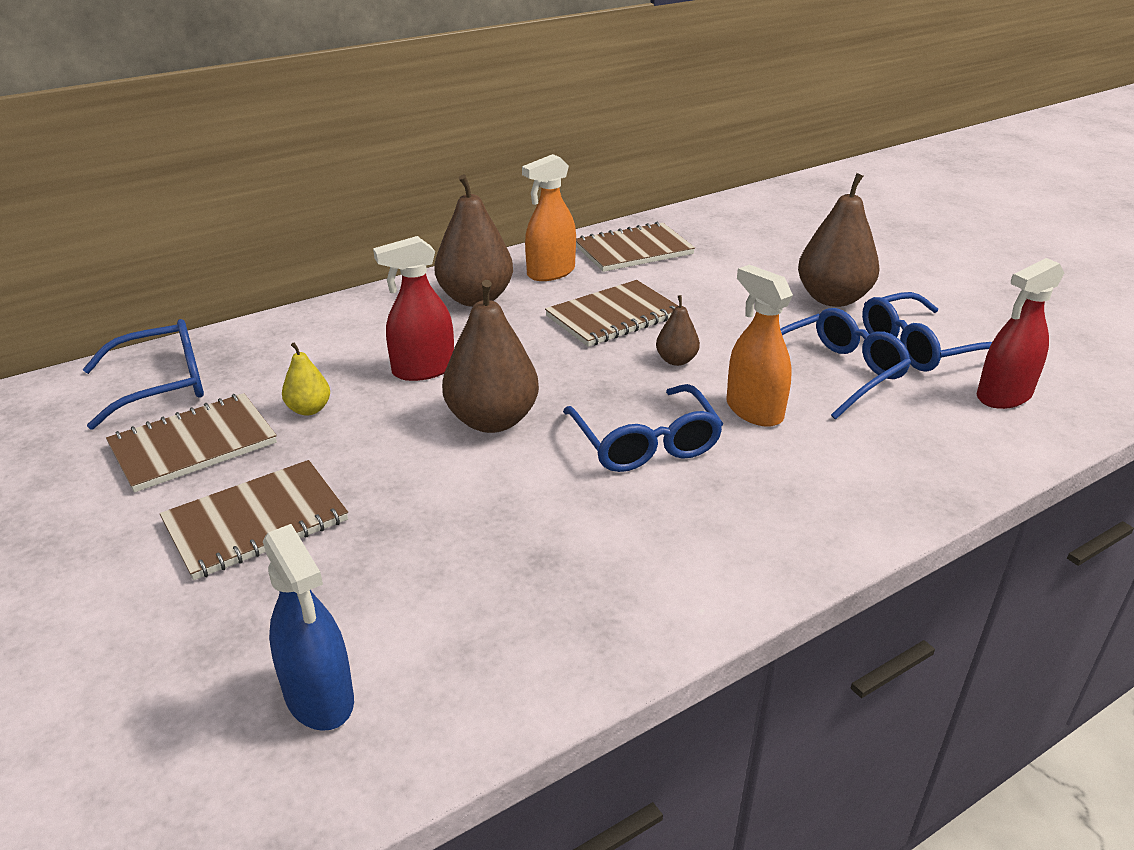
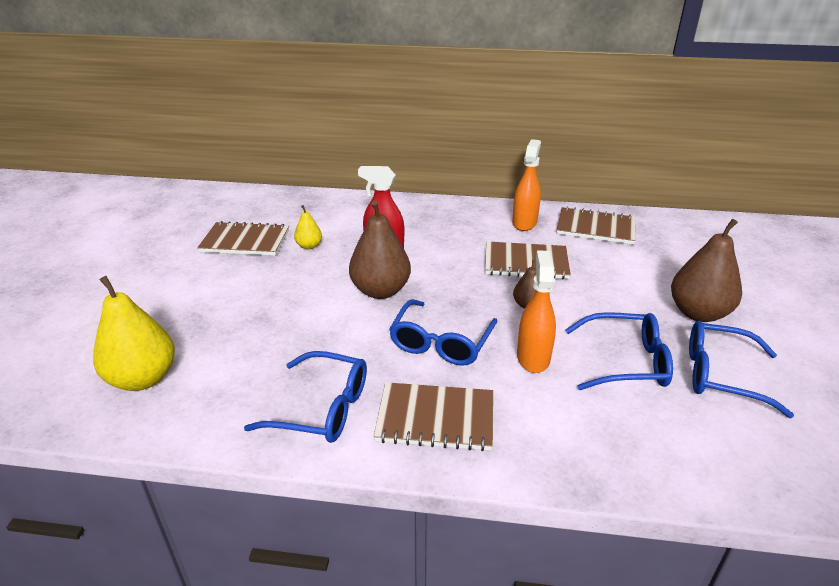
camera: 40 degrees right, 0 degrees up
(162, 385) = (269, 208): blue glasses -> blue glasses (322, 408)
(256, 522) = (222, 288): brown notebook -> brown notebook (435, 419)
(319, 698) = (143, 378): blue spray bottle -> yellow pear
(475, 298) = (462, 222): brown pear -> none
(550, 272) = (524, 223): orange spray bottle -> orange spray bottle turned 105 degrees clockwise
(1003, 396) = (742, 443): red spray bottle -> none

